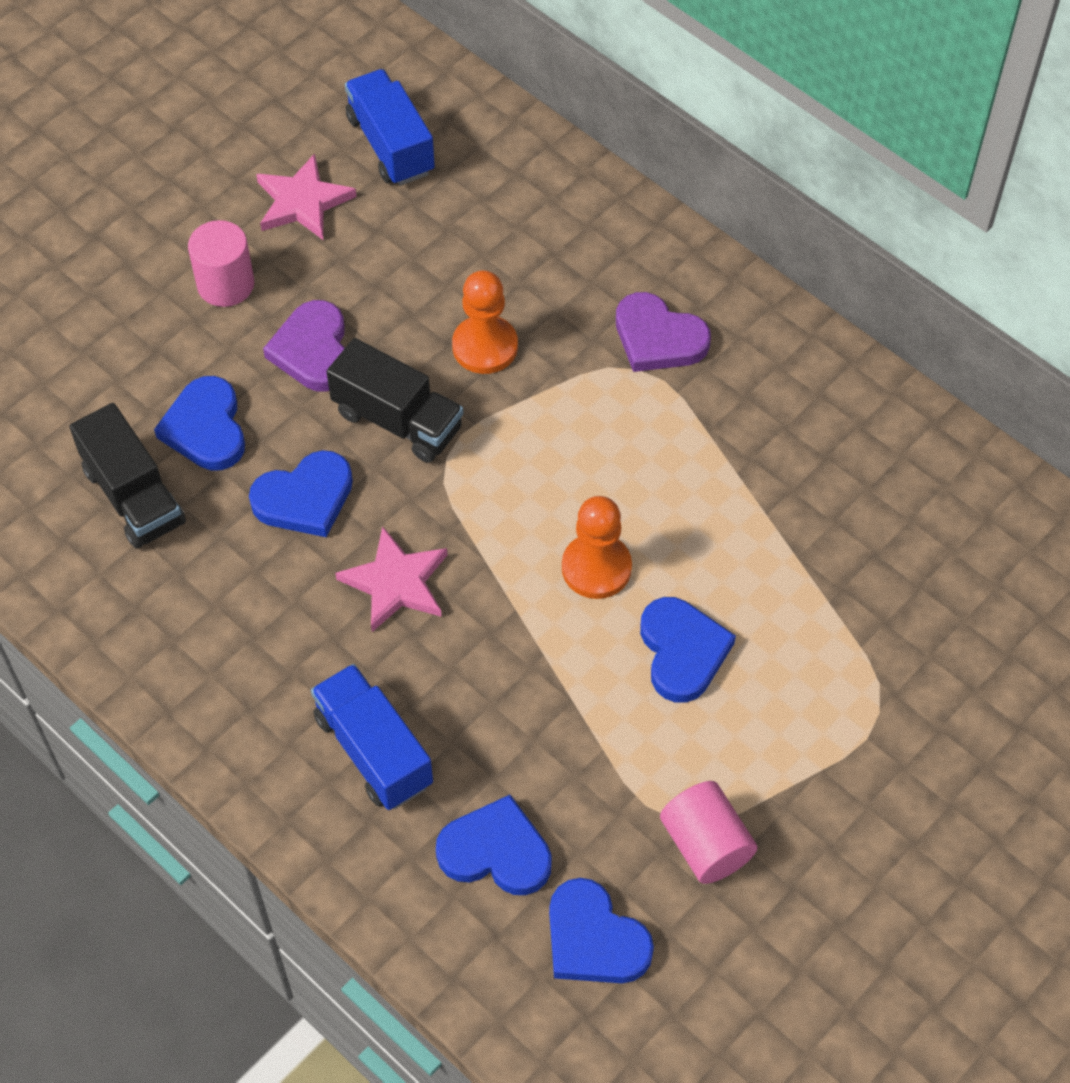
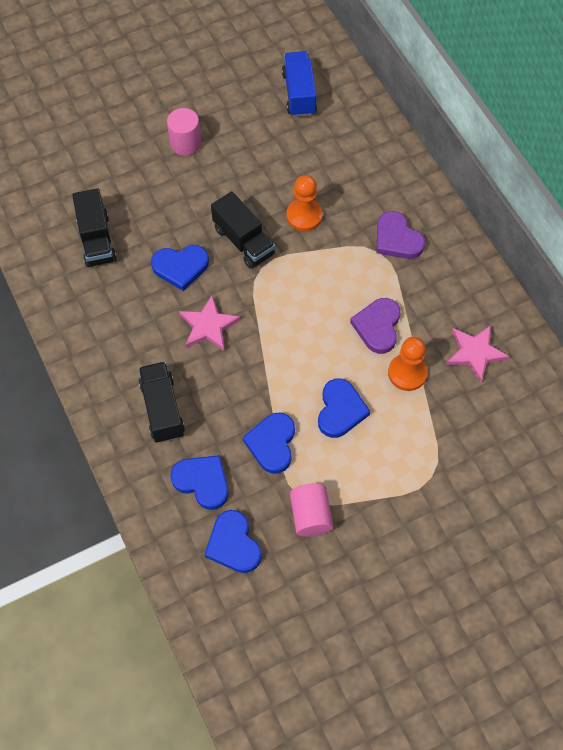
camera: 20 degrees right, 5 degrees up
(206, 428) = (146, 215): blue heart -> blue heart (272, 444)
(302, 202) = (241, 111): pink star -> pink star (475, 353)
(313, 351) = (215, 191): purple heart -> purple heart (378, 326)
(373, 751) = (162, 409): blue truck -> black truck
(596, 568) = (314, 351): orange pawn -> orange pawn (407, 373)

